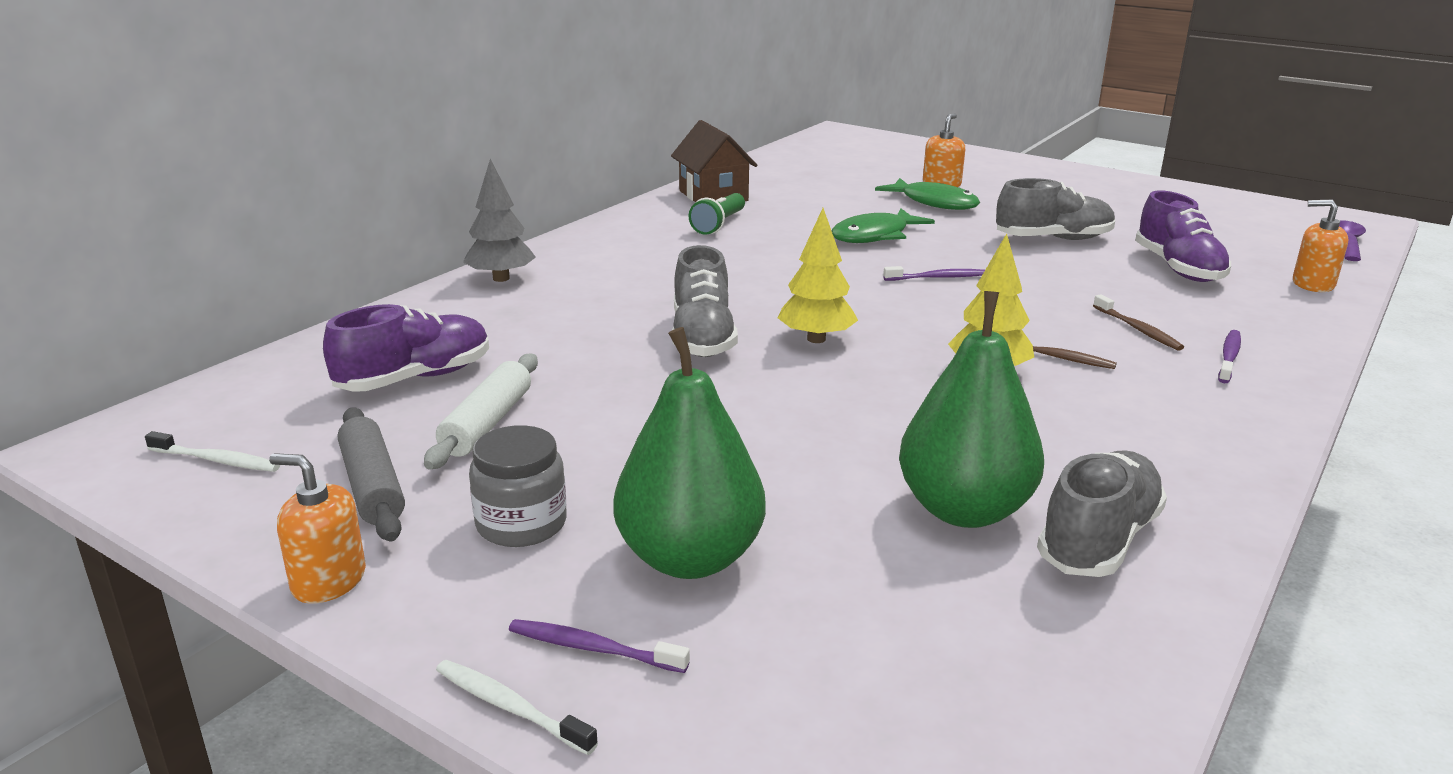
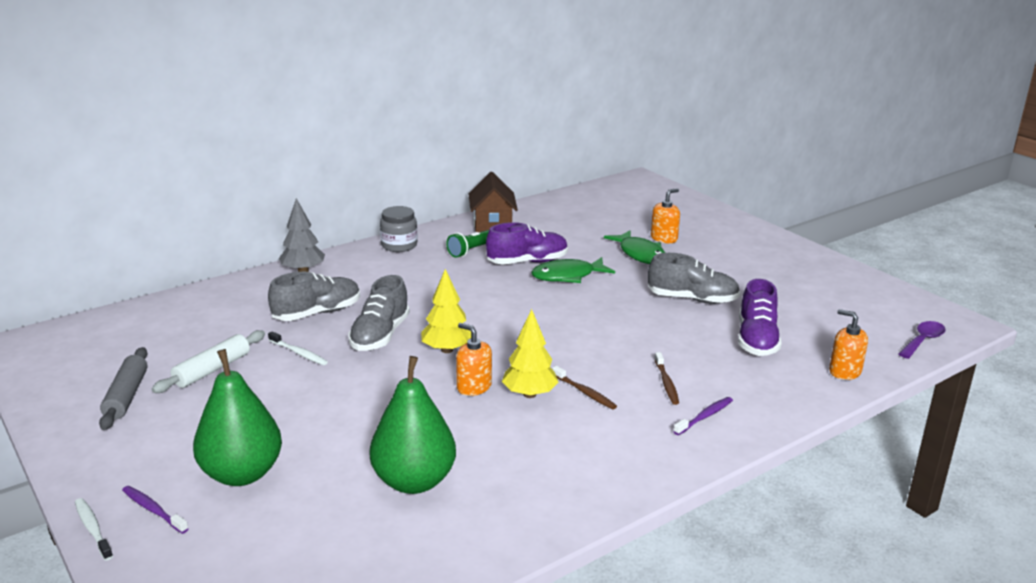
camera: 20 degrees right, 0 degrees up
(216, 460) = (67, 364): white toothbrush -> white toothbrush (299, 353)
(328, 581) = (67, 444): orange soap dispenser -> orange soap dispenser (474, 387)
(415, 378) = (199, 333): purple shoe -> purple shoe (527, 262)
(521, 524) = (178, 434): grey jar -> grey jar (399, 245)
(937, 277) = (574, 317): purple toothbrush -> none
(1098, 540) = (470, 518): grey shoe -> grey shoe (317, 313)

